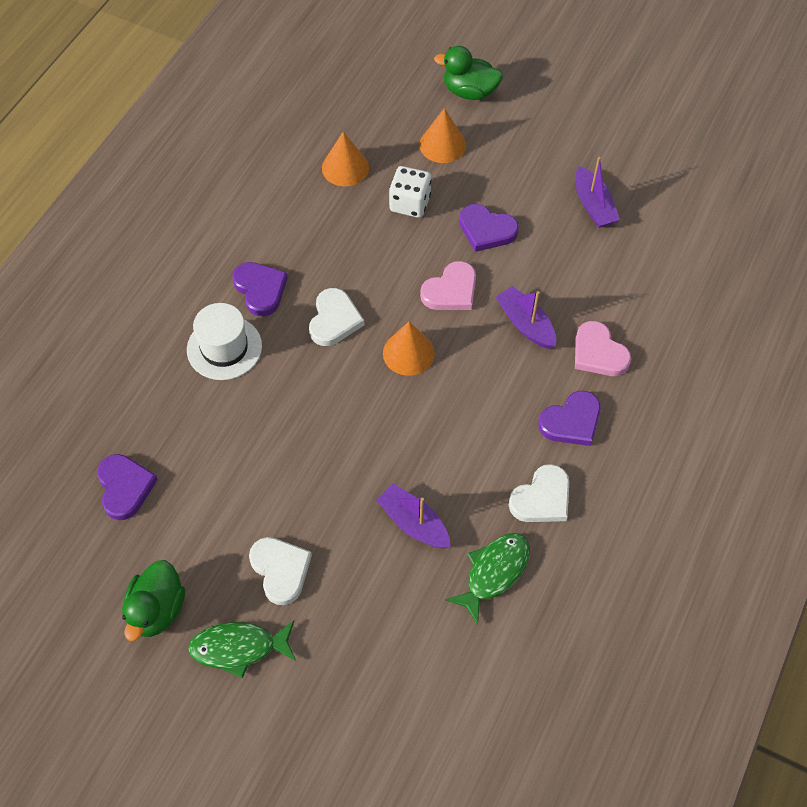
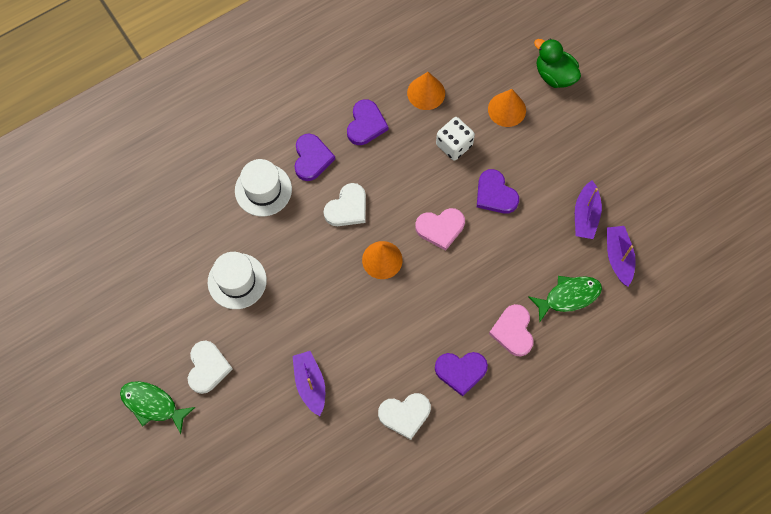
camera: 30 degrees right, 10 degrees up
(125, 487) = (145, 256): purple heart -> purple heart (366, 124)
(157, 610) = (118, 351): green duck -> none
(255, 458) = (237, 281): none -> white hat
(494, 573) = (340, 448): green fish -> green fish (568, 296)
(525, 324) = (476, 282): purple boat -> purple boat (618, 257)

